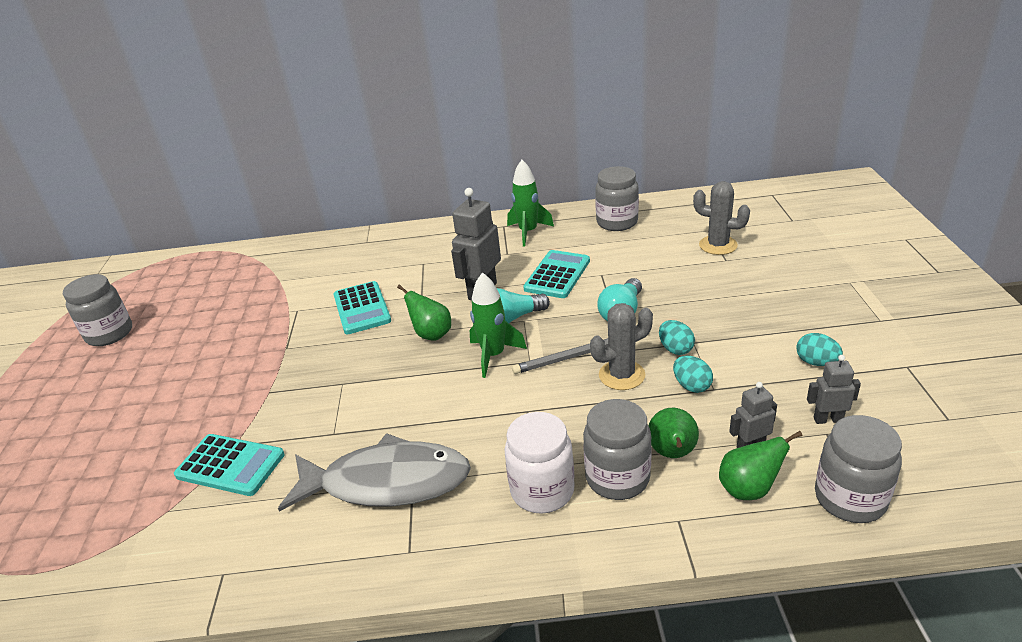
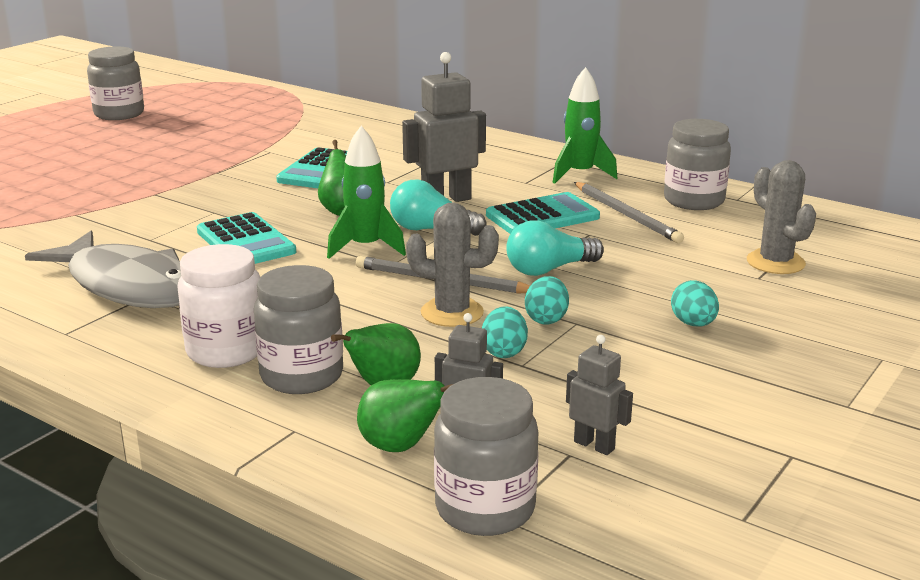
camera: 35 degrees right, 10 degrees down
(230, 465) = (52, 224): turquoise calculator -> turquoise calculator (246, 242)
(599, 250) = (626, 215): none -> grey pencil
(816, 362) = (682, 399): turquoise egg -> turquoise egg (693, 324)

